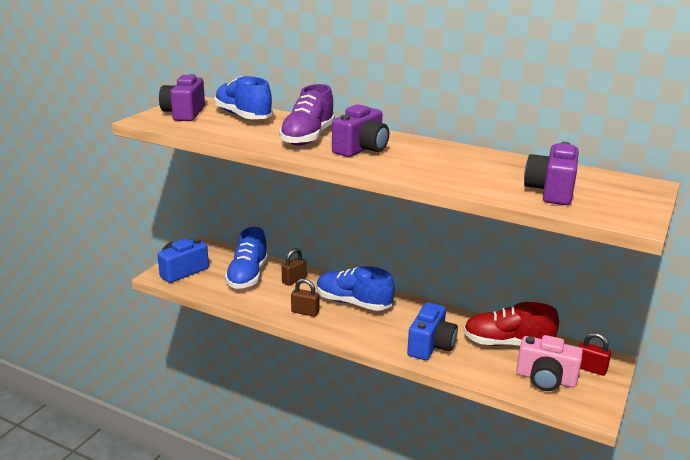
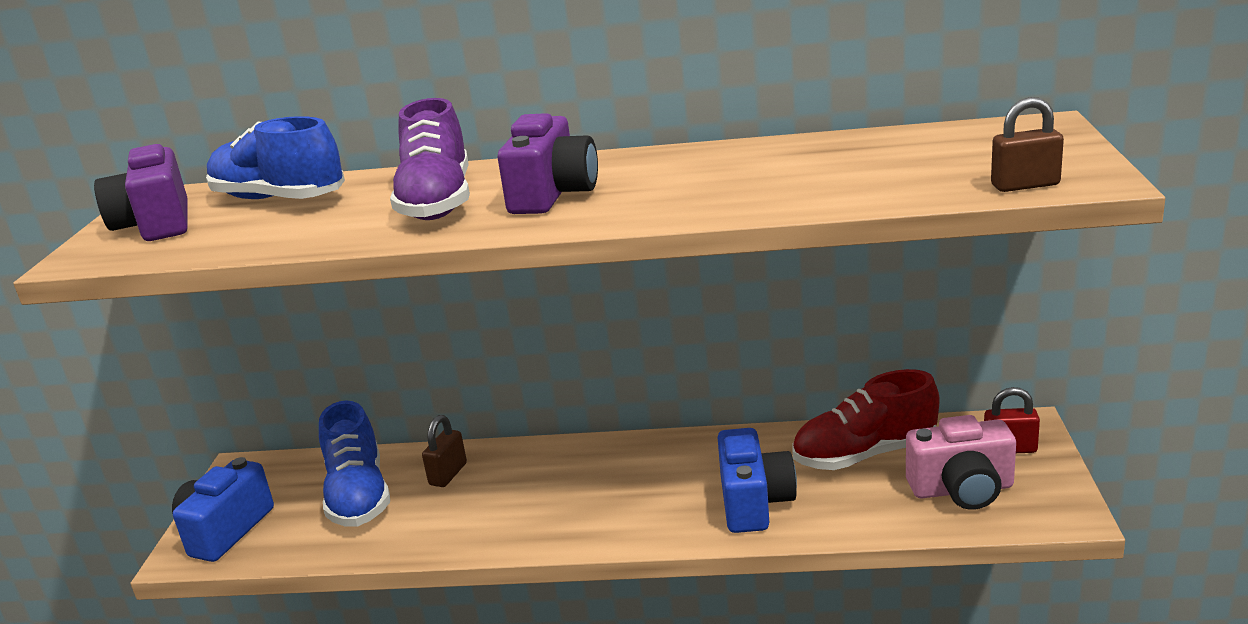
camera: 20 degrees left, 0 degrees up
(305, 312) = (506, 523): brown padlock -> brown padlock (1025, 185)
(353, 303) = (577, 477): blue shoe -> none
(551, 191) = (924, 173): purple camera -> none

